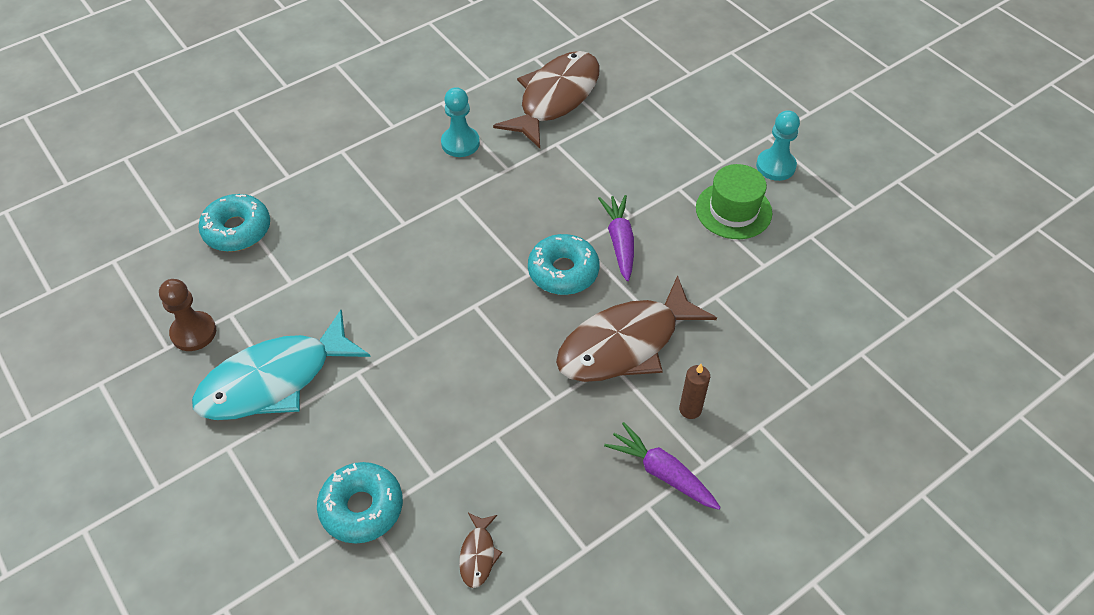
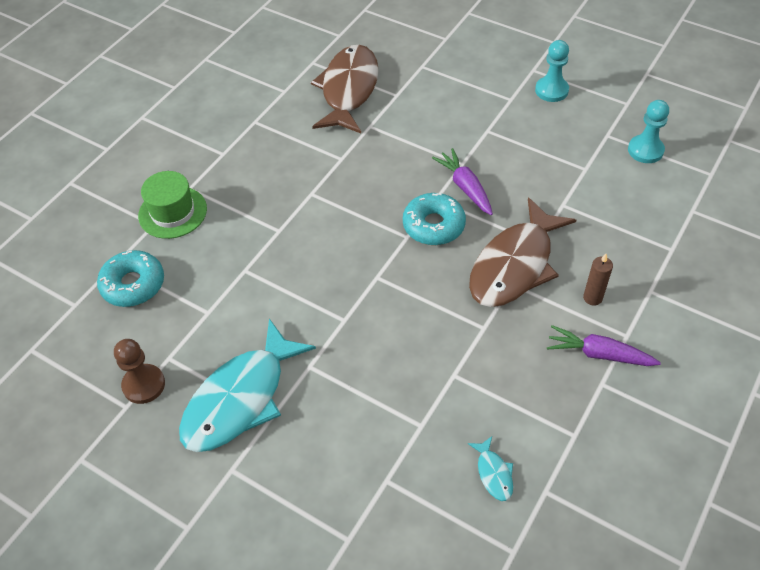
camera: 20 degrees left, 0 degrees up
(362, 508) = (377, 474): turquoise donut -> none
(460, 143) = (289, 150): turquoise pawn -> turquoise pawn (645, 150)
(478, 555) = (494, 473): brown fish -> turquoise fish
(733, 210) = (539, 134): green hat -> green hat (172, 212)

